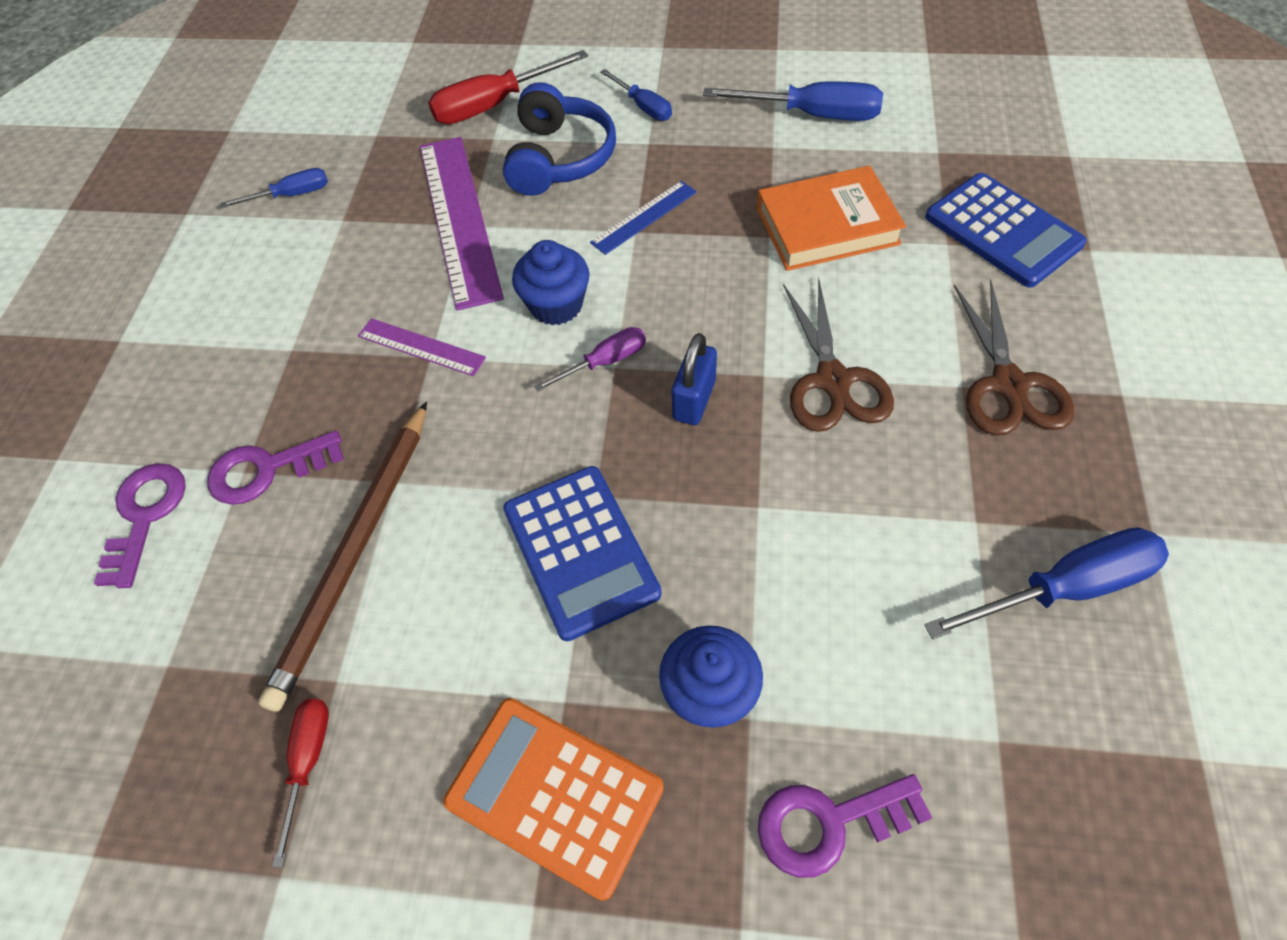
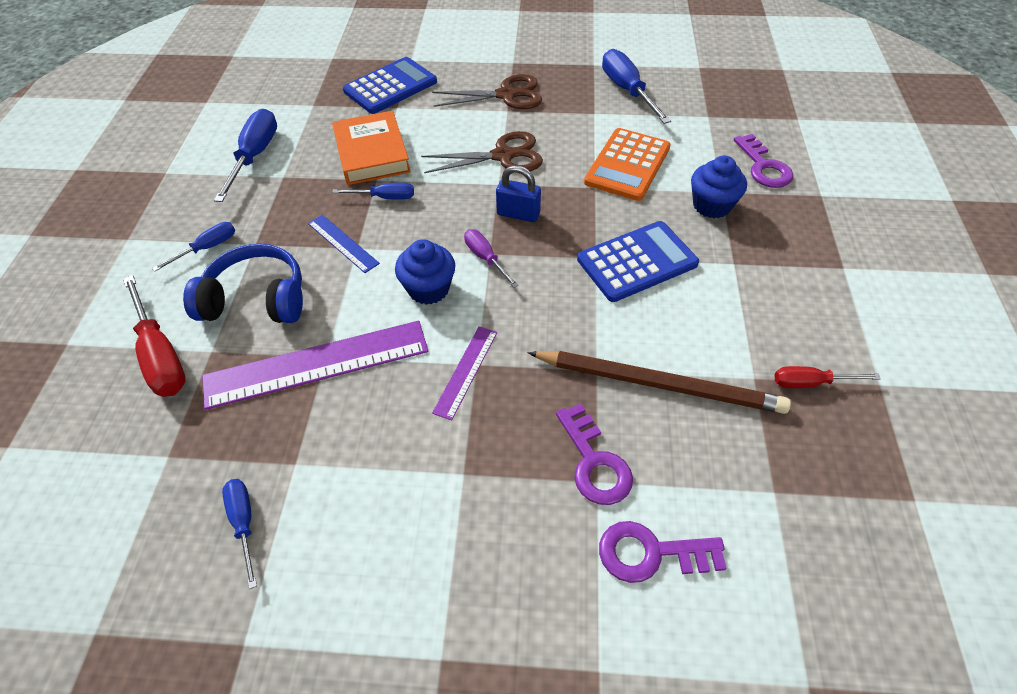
camera: 95 degrees left, 5 degrees down
(554, 795) = (786, 263): orange calculator -> orange calculator (627, 165)
(731, 248) = (385, 197): none -> blue screwdriver

